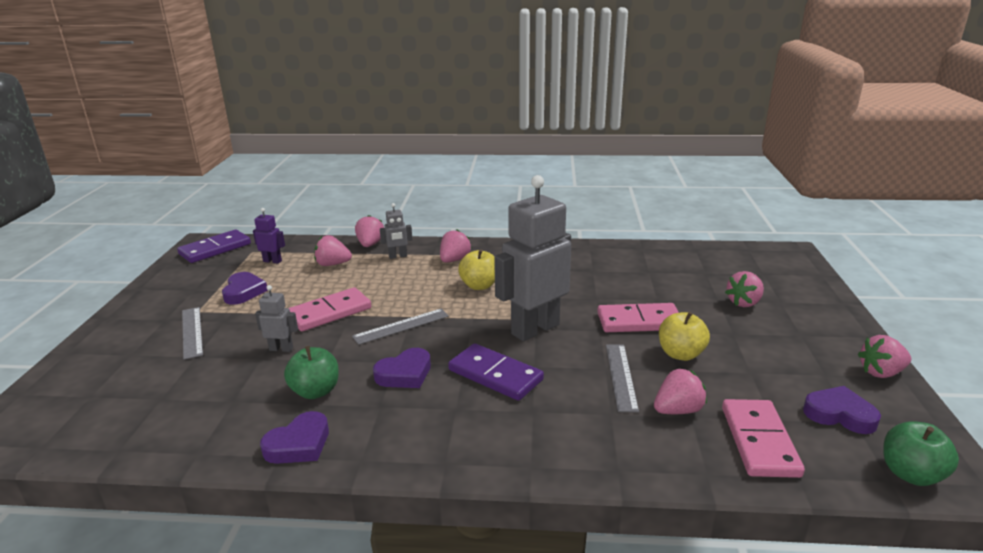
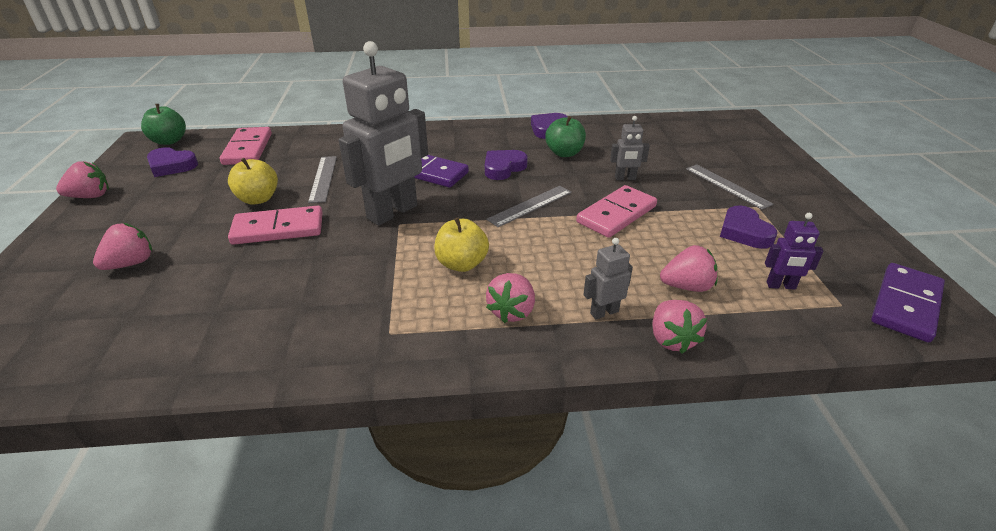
camera: 170 degrees right, 10 degrees up
(677, 410) = (291, 160): pink strawberry -> none

